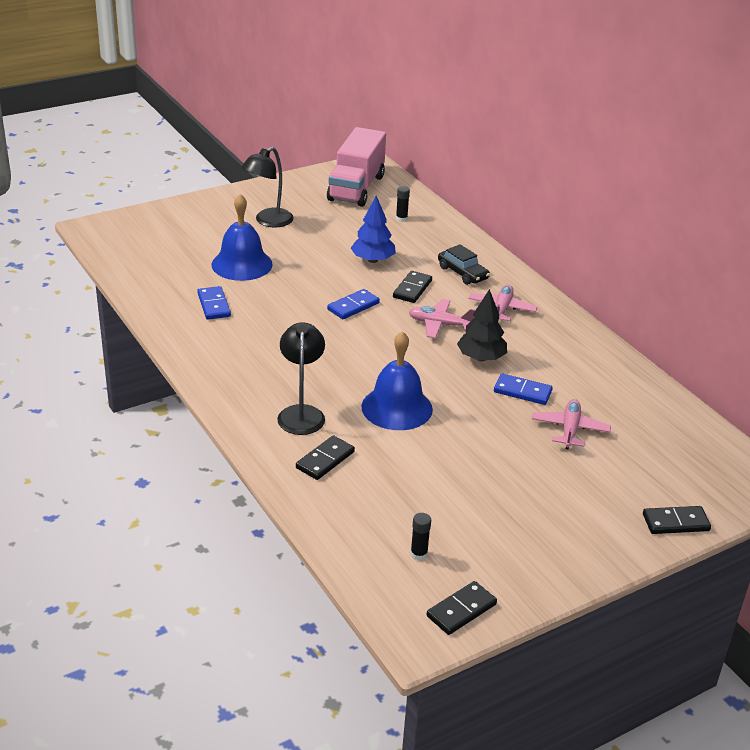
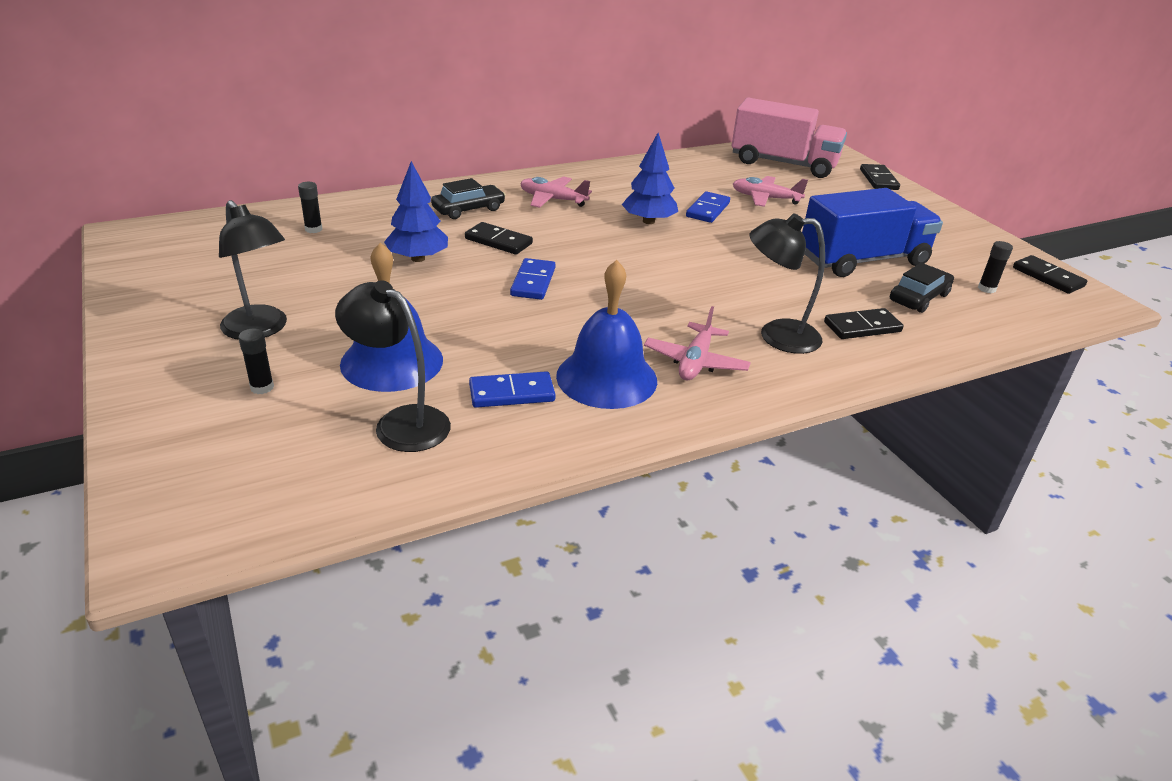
camera: 85 degrees left, 0 degrees up
(182, 273) = (400, 422): none -> black lamp
(211, 231) = (262, 387): none -> black glue stick
(325, 460) = (862, 327): black domino -> black domino turned 60 degrees counterclockwise
(353, 306) = (533, 282): blue domino -> blue domino turned 45 degrees clockwise
(356, 188) = (199, 251): pink truck -> pink truck (783, 163)
(386, 503) = (918, 298): none -> black car
(397, 407) = (750, 276): blue bell -> blue bell (606, 378)
(439, 324) = (581, 234): pink plane -> pink plane (695, 362)
(452, 478) = (863, 260): none -> blue truck
(481, 358) = (648, 221): black tree -> blue tree

